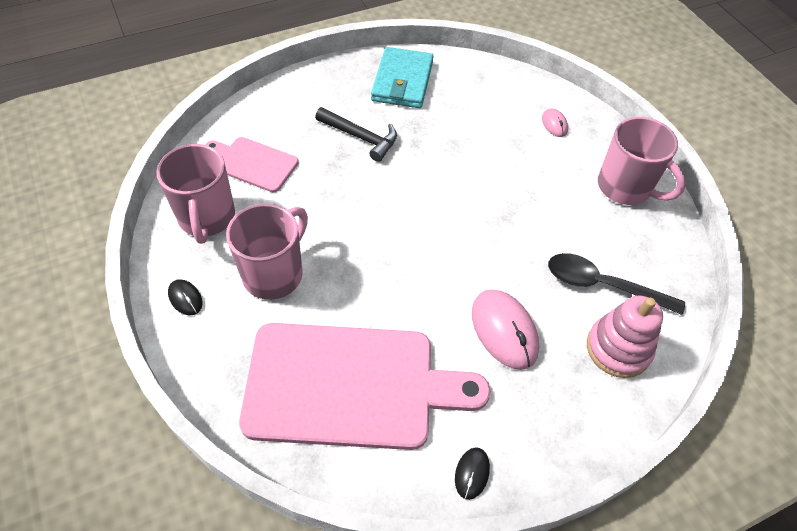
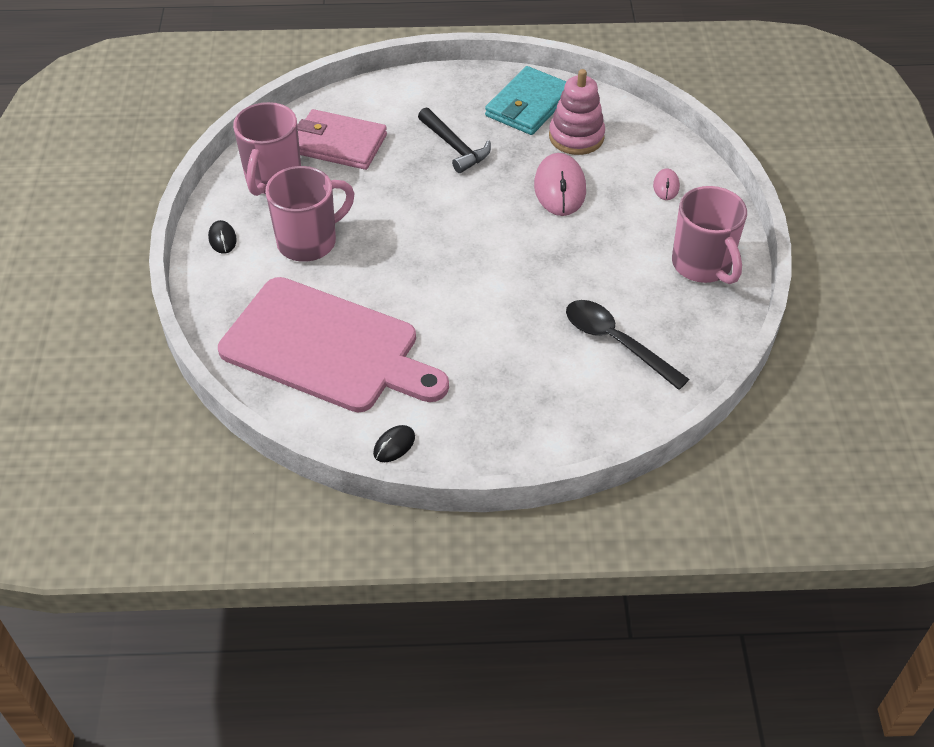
camera: 25 degrees right, 5 degrees down
(253, 163) = (339, 144): pink cutting board -> pink wallet
(504, 330) = (493, 349): pink mouse -> pink mouse (560, 188)
(618, 348) = (594, 398): pink stacking toy -> pink stacking toy (576, 137)

